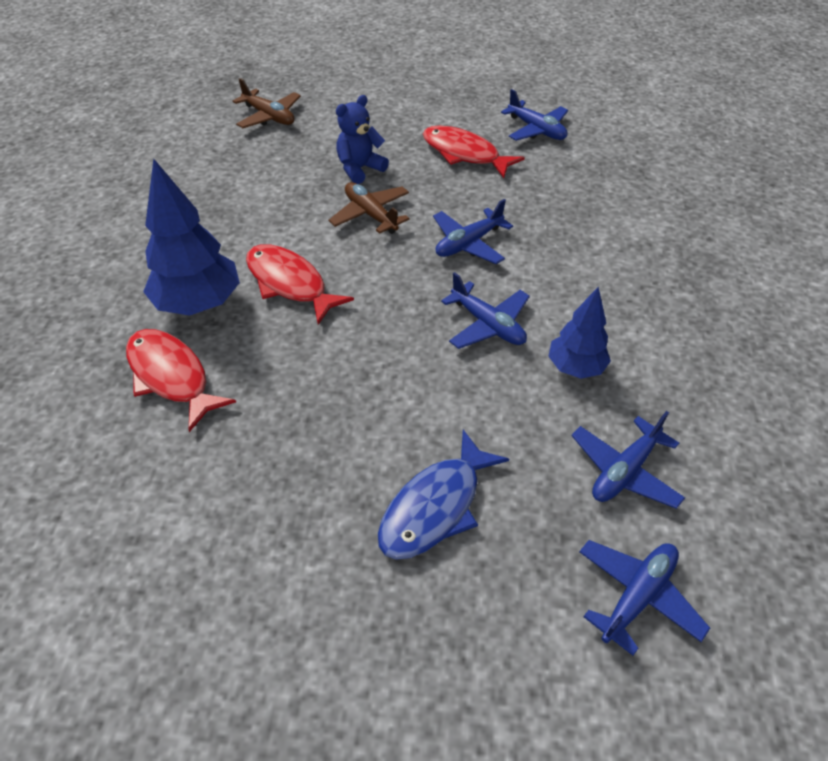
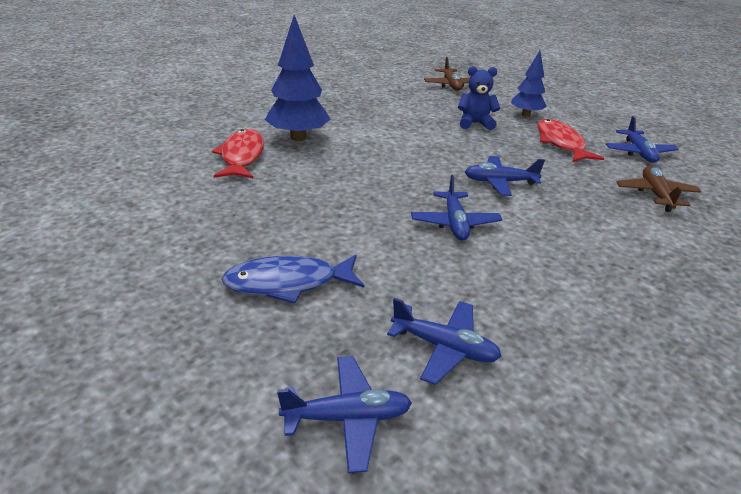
camera: 40 degrees right, 15 degrees down
(290, 283) = (358, 150): red fish -> none
(371, 214) = (452, 144): brown plane -> brown plane (656, 195)
(575, 368) = (488, 275): blue tree -> blue tree (526, 114)
(624, 471) = (444, 347): blue plane -> blue plane turned 150 degrees counterclockwise

